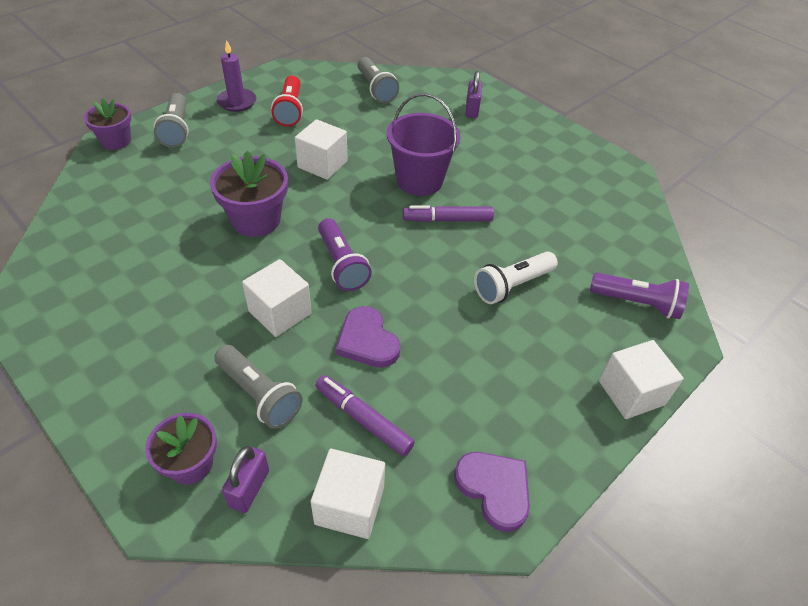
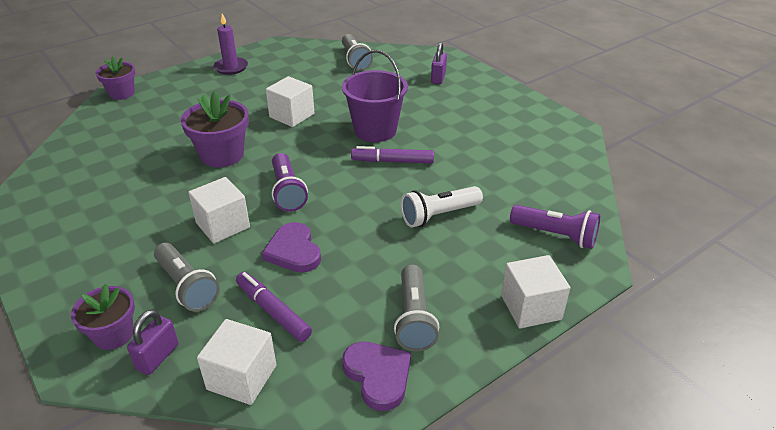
camera: 10 degrees right, 10 degrees down
(177, 129) = (174, 86): grey flashlight -> grey flashlight (414, 318)
(290, 110) = (275, 74): red flashlight -> none

